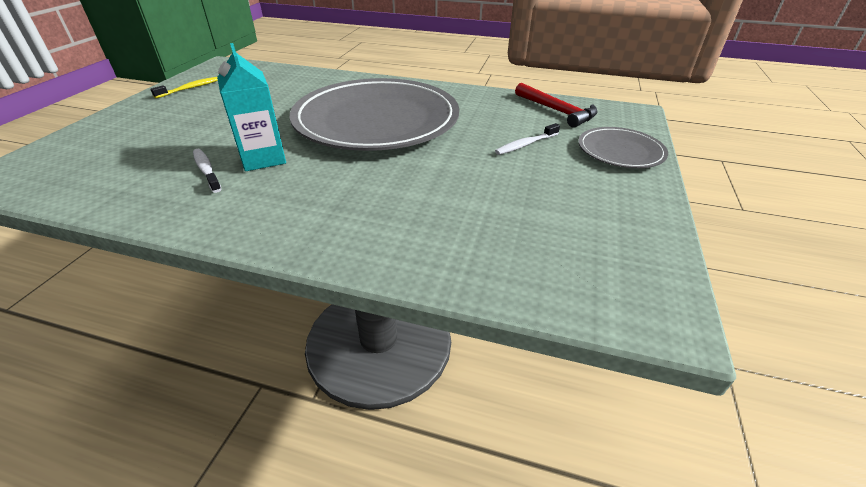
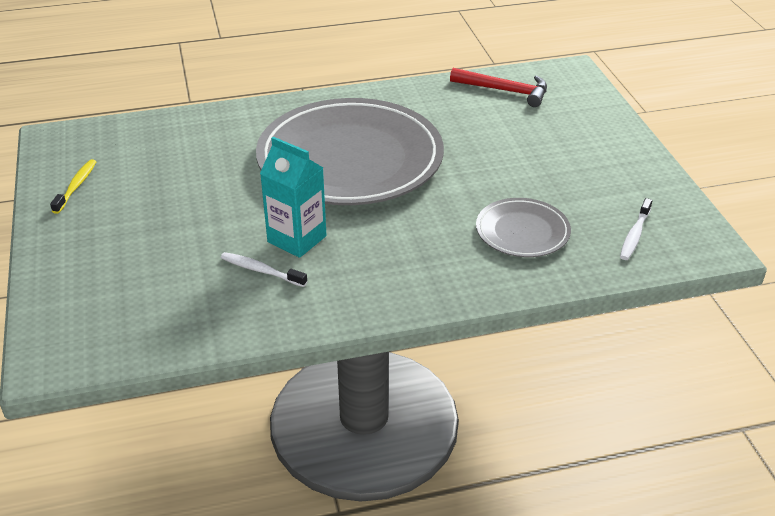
camera: 30 degrees left, 0 degrees up
(525, 144) = (512, 140): white toothbrush -> white toothbrush (634, 235)
(620, 151) = (592, 122): grey plate -> grey plate (522, 231)

